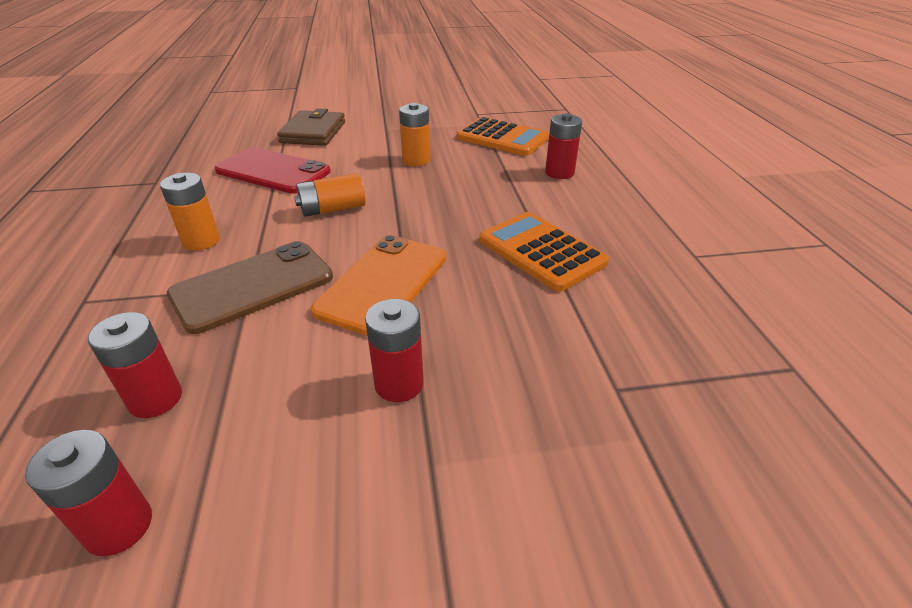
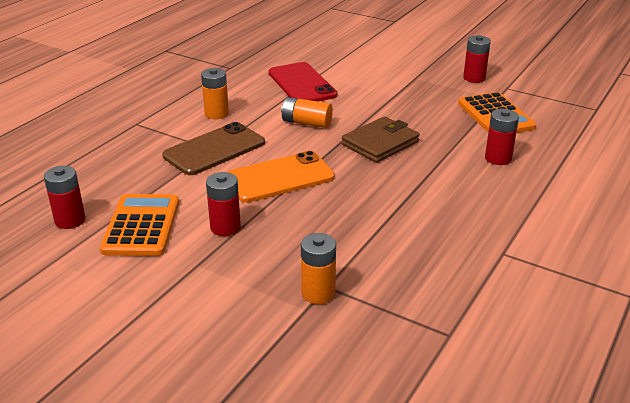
camera: 40 degrees right, 5 degrees down
(155, 399) = (123, 181): red battery -> red battery (474, 78)
(253, 286) = (214, 149): brown phone -> brown phone turned 45 degrees counterclockwise
(313, 132) = (361, 63): brown wallet -> brown wallet (380, 143)
(416, 160) = (403, 109): orange battery -> orange battery (318, 293)
(541, 251) = (397, 202): orange calculator -> orange calculator (141, 226)

